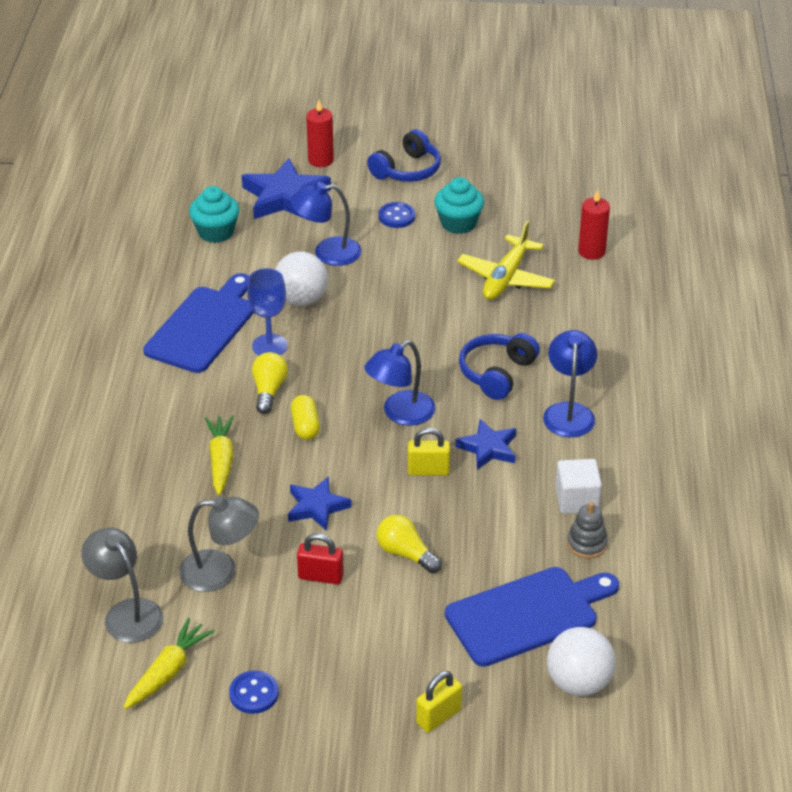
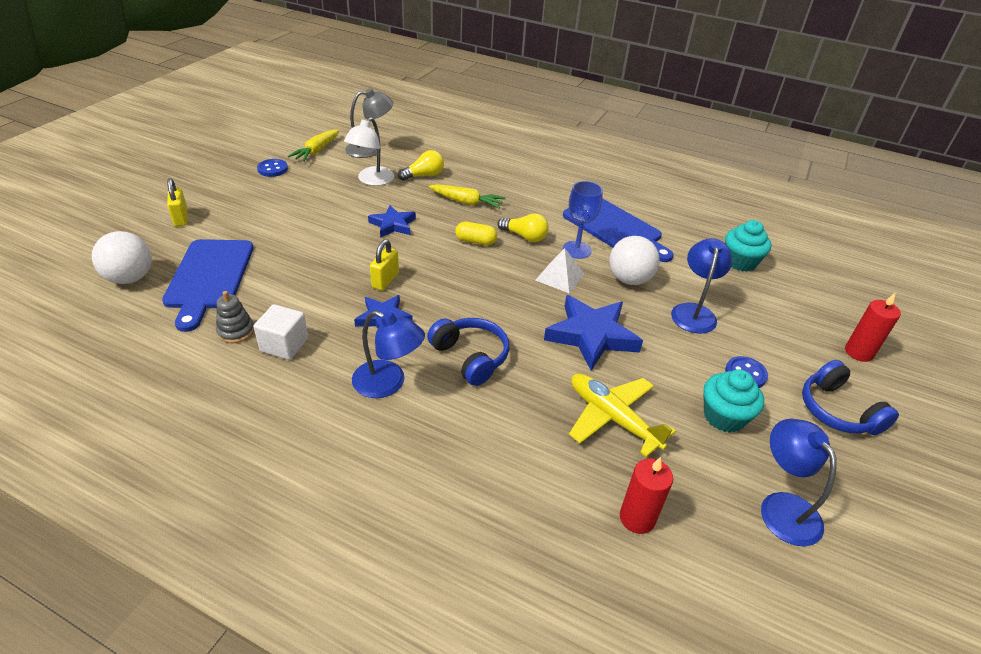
camera: 110 degrees right, 0 degrees up
(168, 671) = (317, 151): yellow carrot -> yellow carrot turned 60 degrees clockwise
(220, 571) = (371, 180): grey lamp -> white lamp
(285, 197) = (791, 312): blue star -> blue star (591, 335)
(320, 576) = (332, 210): red padlock -> none
(330, 347) = (559, 277): none -> white pyramid
(400, 414) = (457, 287): blue lamp -> blue lamp (782, 507)
(406, 554) = (317, 246): yellow light bulb -> yellow light bulb (424, 175)

